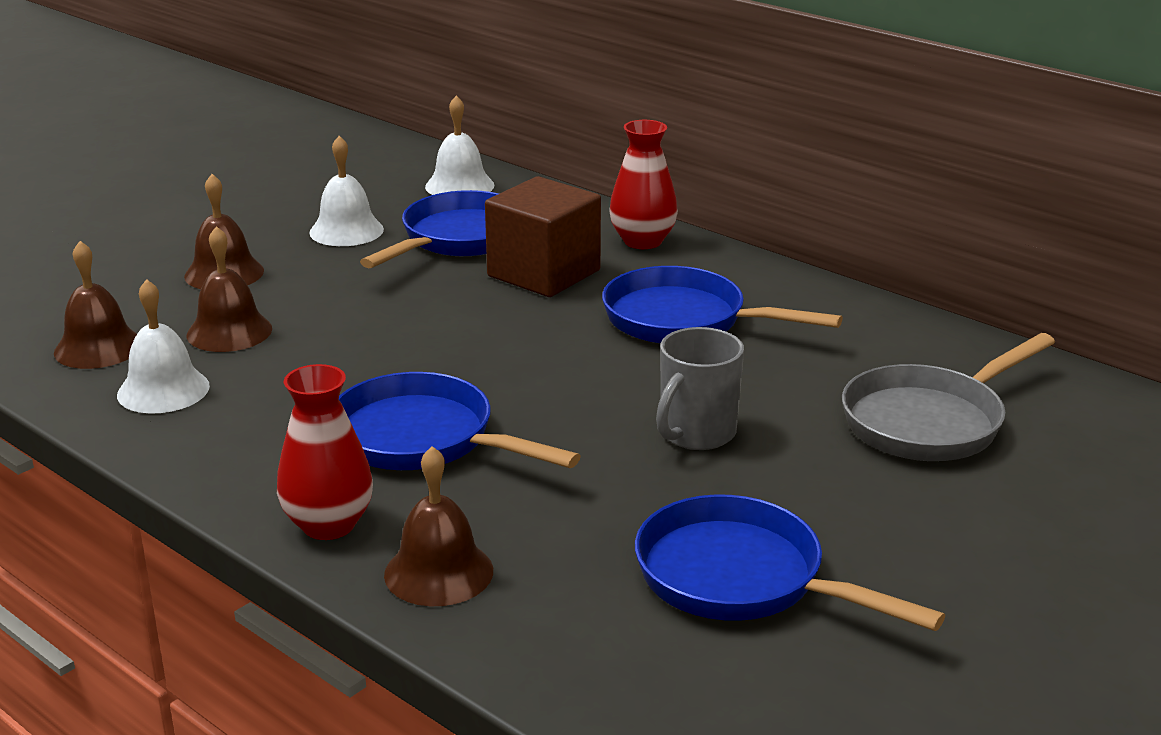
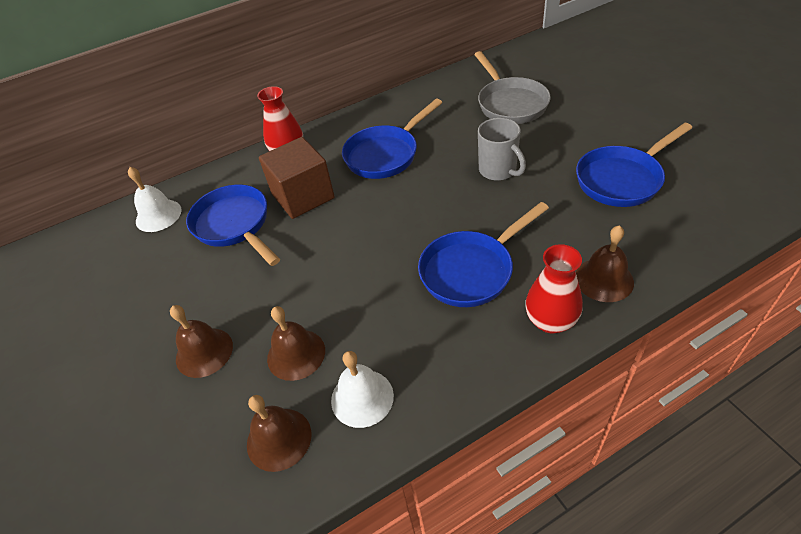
camera: 65 degrees left, 20 degrees up
(346, 231) = (183, 278): white bell -> none

